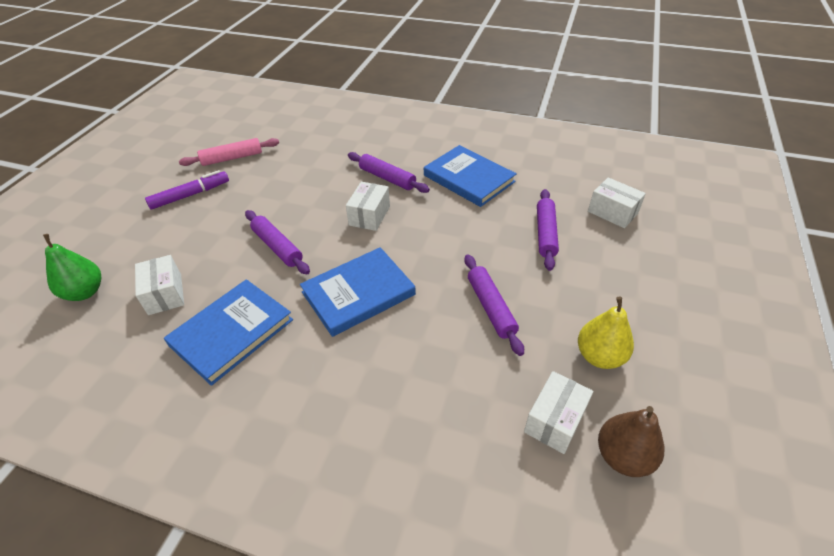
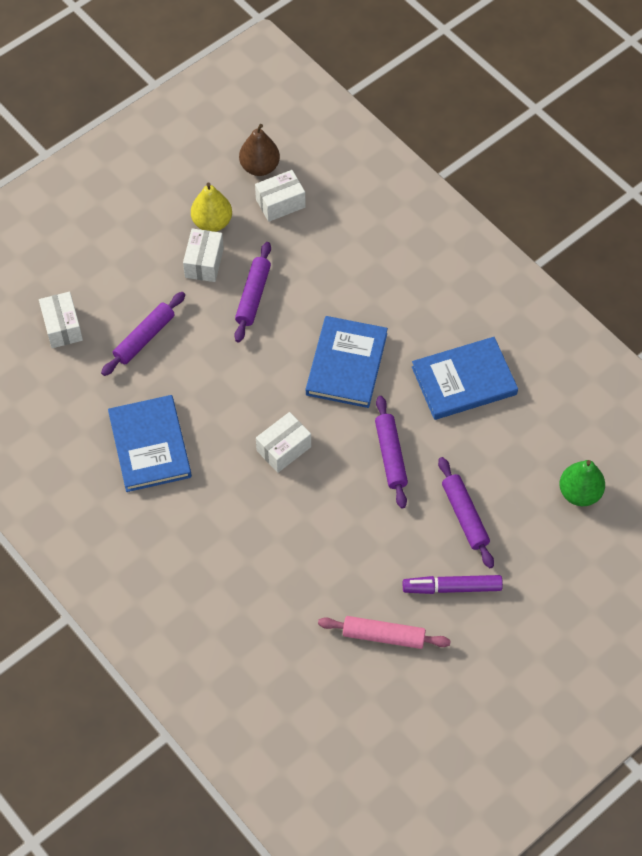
camera: 150 degrees left, 15 degrees up
(165, 294) = (509, 451): white box -> white box (204, 262)
(358, 293) = (346, 364): blue book -> blue book turned 75 degrees counterclockwise
(387, 178) = (231, 495): purple rolling pin -> purple rolling pin (464, 516)

